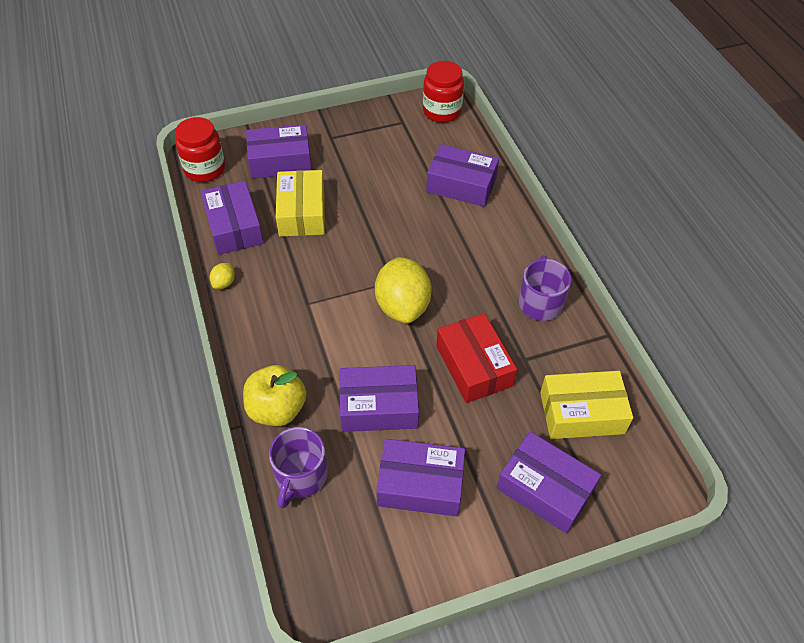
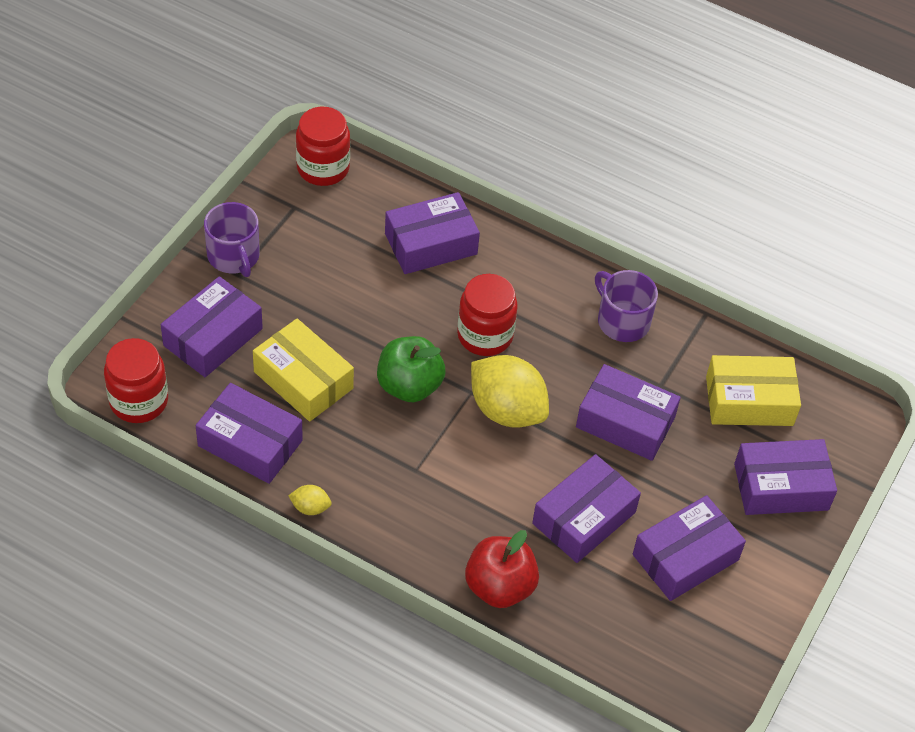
camera: 45 degrees left, 0 degrees up
(224, 283) = (310, 507): yellow lemon -> yellow lemon turned 60 degrees counterclockwise
(277, 409) = (499, 587): yellow apple -> red apple
(301, 476) = (583, 626): purple mug -> purple mug (234, 256)
(358, 254) = (409, 386): none -> green apple
(437, 255) = (485, 335): none -> red jar
(473, 366) = (625, 422): red box -> purple box
(581, 412) = (749, 401): yellow box -> yellow box turned 45 degrees clockwise

